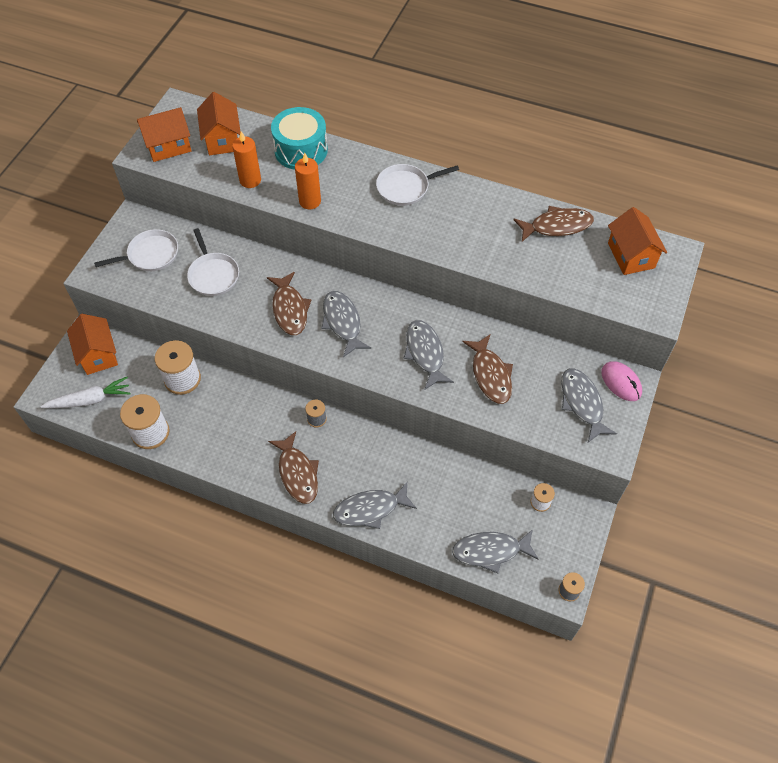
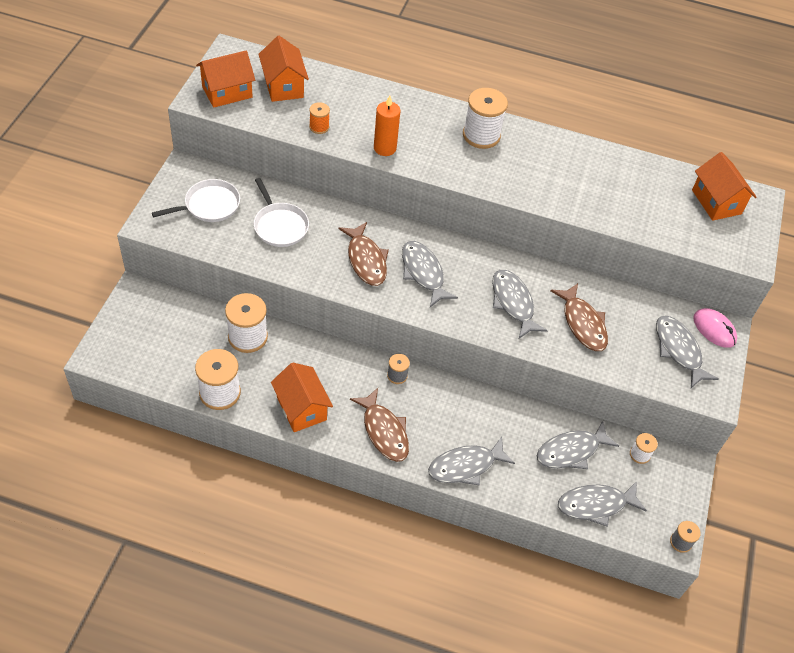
camera: 10 degrees left, 5 degrees down
(90, 400) = (149, 360): white carrot -> none
(98, 354) = (152, 312): orange house -> orange house (301, 408)
(250, 180) = (319, 127): orange candle -> orange spool
(301, 150) = (368, 97): turquoise drum -> none
(405, 187) = (481, 135): white pan -> white spool
(474, 497) = (571, 451): none -> grey fish
(557, 226) = (639, 174): brown fish -> none

